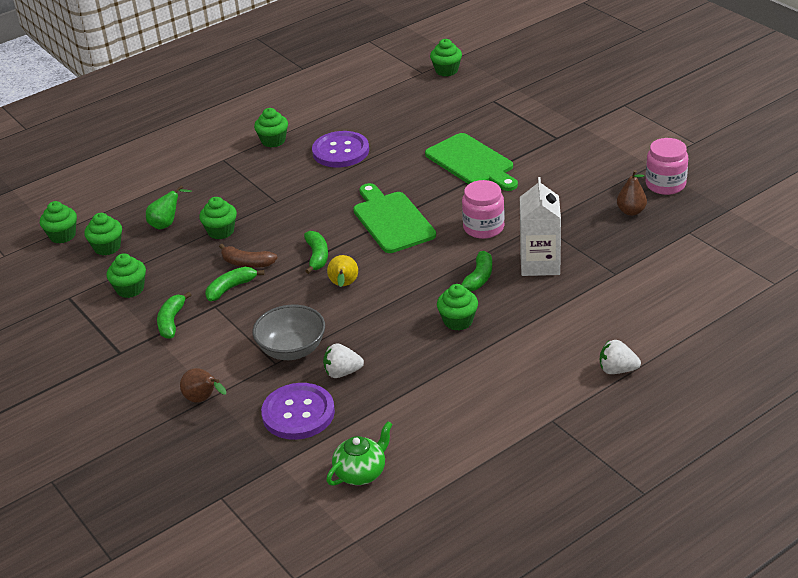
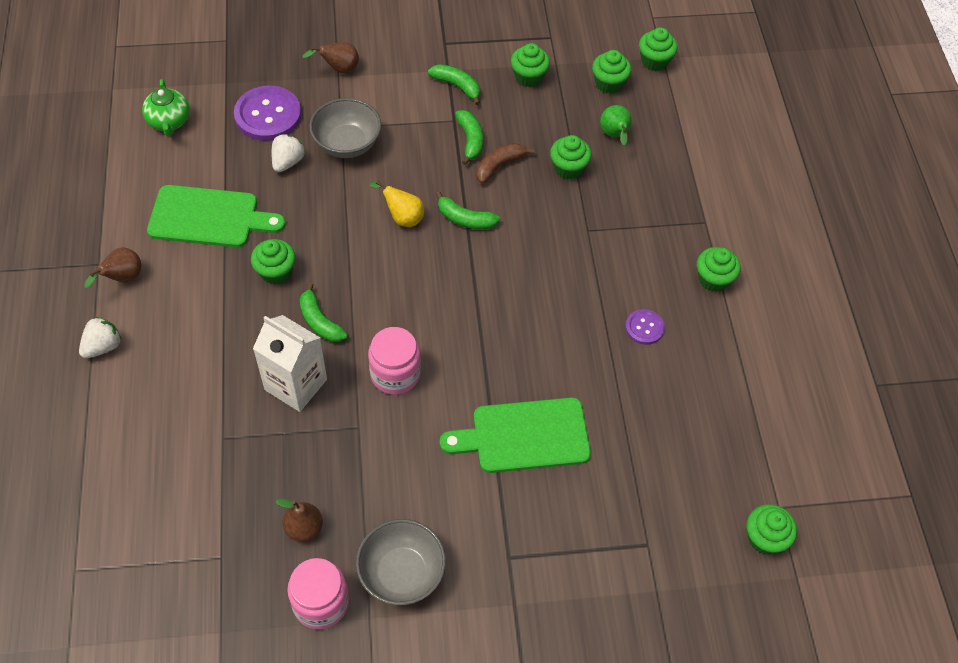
camera: 115 degrees right, 20 degrees up
(340, 151) = (644, 328): purple button -> purple button, size x0.53
(392, 220) = (474, 305): green cutting board -> green cutting board (209, 217)
(550, 397) = (122, 278): none -> brown pear
(612, 166) = (401, 573): none -> grey bowl

